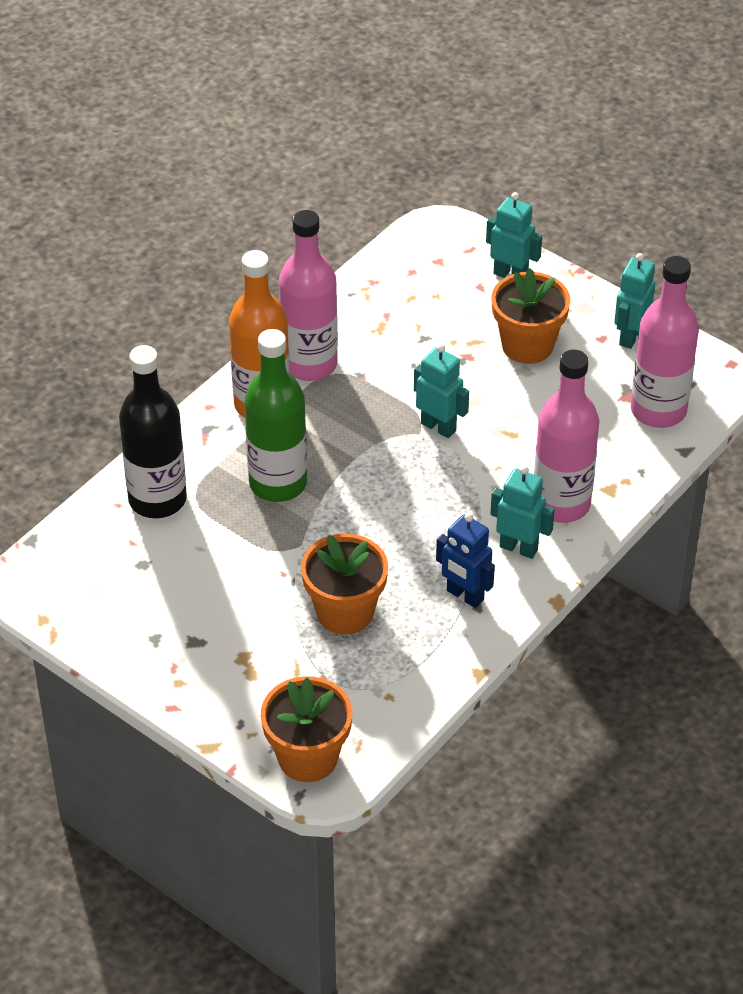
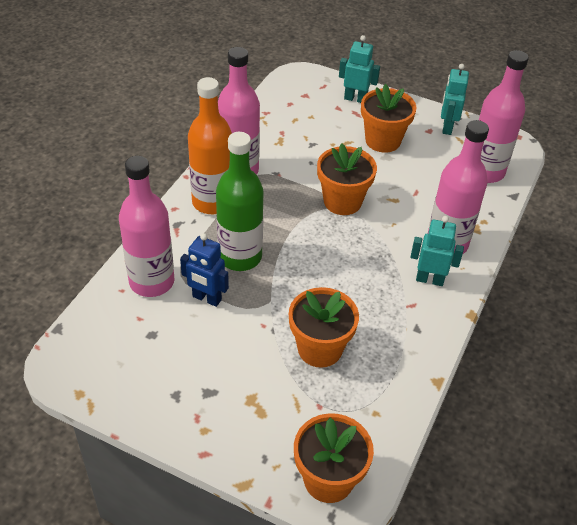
camera: 15 degrees left, 0 degrees up
(157, 499) = (152, 282): black bottle -> pink bottle
(438, 427) = (342, 201): turquoise robot -> orange flower pot
(464, 596) = (404, 321): blue robot -> blue robot (206, 298)

